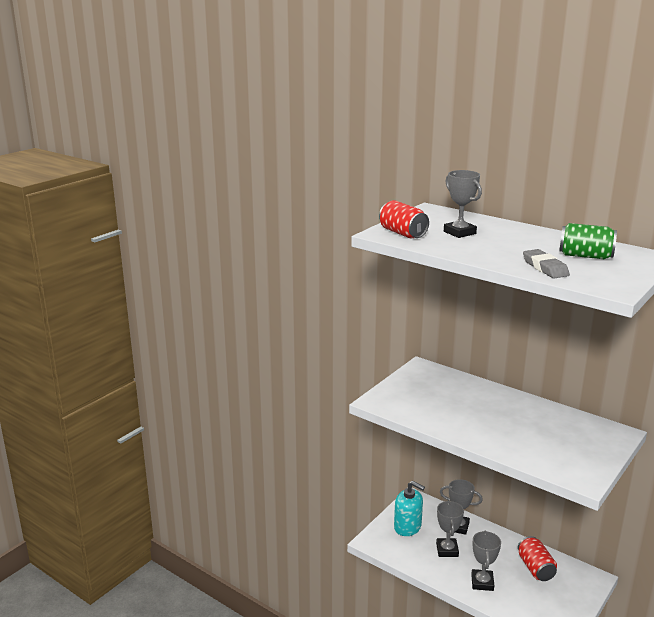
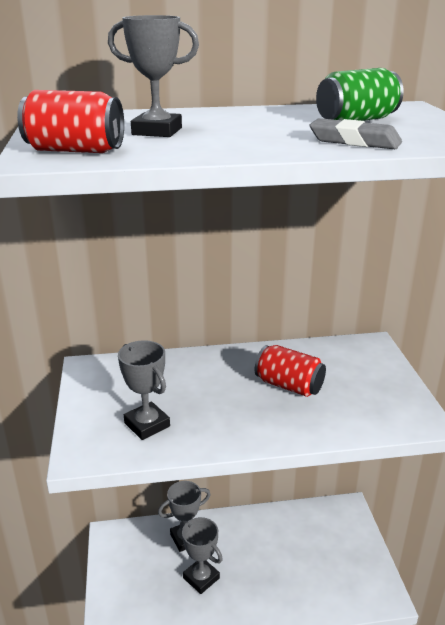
camera: 45 degrees left, 5 degrees up
(407, 527) = (134, 579): turquoise soap dispenser -> none
(482, 582) = (270, 592): grey trophy -> grey trophy (147, 424)
(535, 568) = (297, 534): red can -> red can (289, 385)

